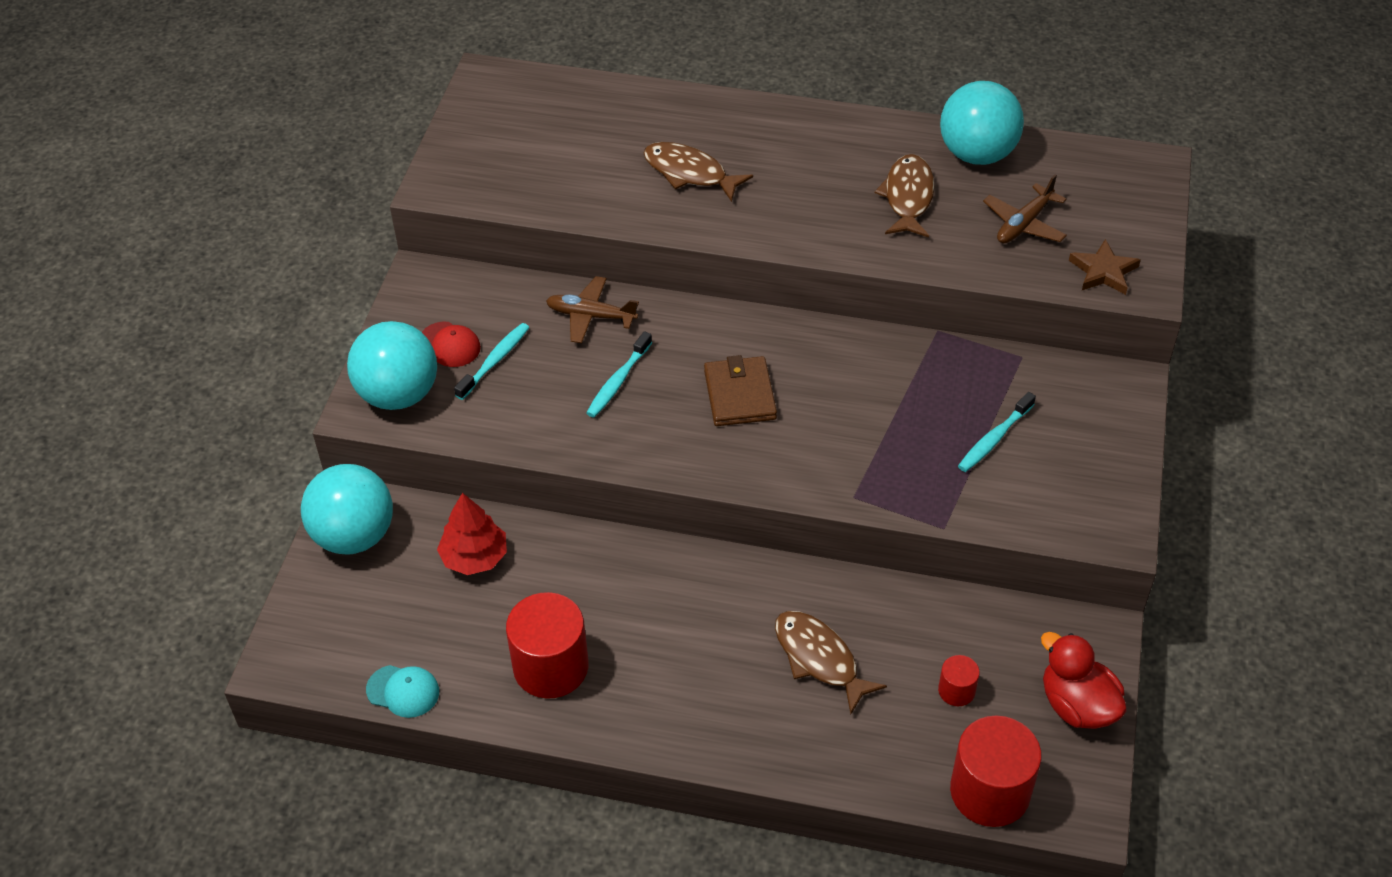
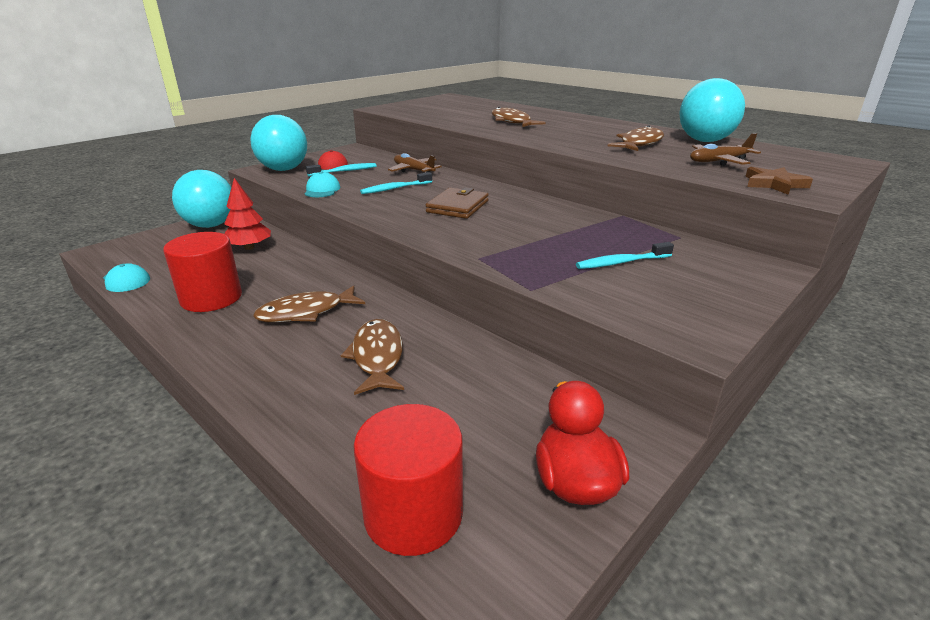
camera: 30 degrees right, 20 degrees down
(525, 429) = (322, 190): none -> turquoise cap
(683, 635) = (306, 312): none -> brown fish
(956, 690) = (464, 420): red cylinder -> none

